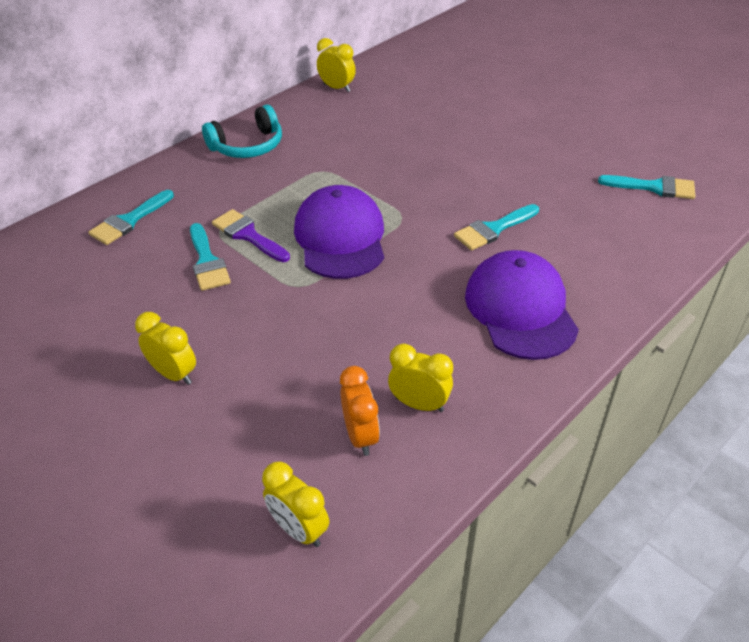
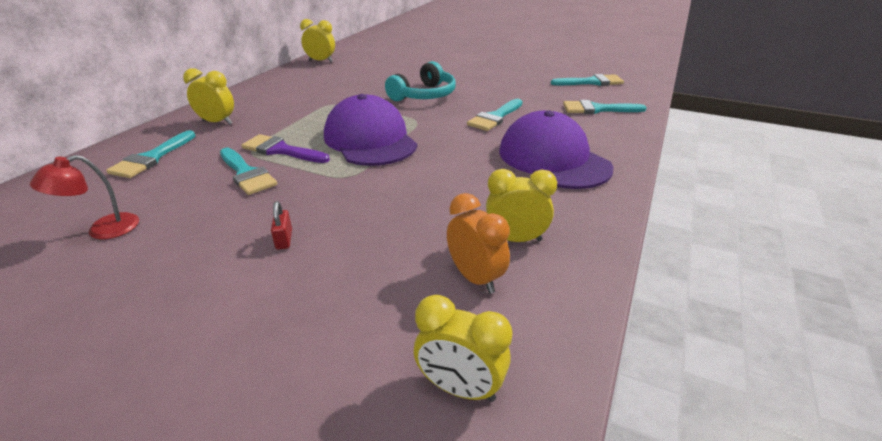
camera: 20 degrees left, 10 degrees down
(78, 304) = (103, 230): none -> red lamp
(174, 374) = (240, 268): yellow clock -> yellow clock (217, 122)
(217, 351) = (284, 239): none -> red padlock
(248, 146) = (257, 98): turquoise headphones -> turquoise headphones (424, 95)
(626, 239) = (597, 109): none -> turquoise brush

